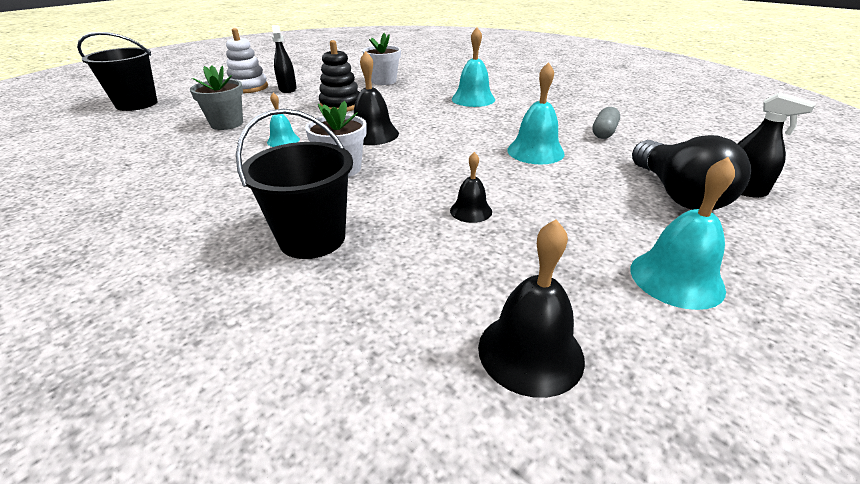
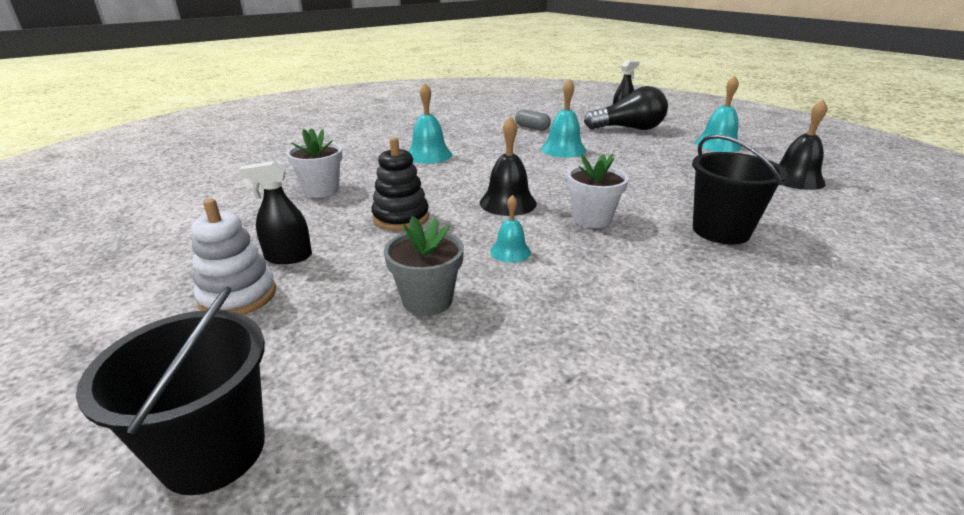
camera: 80 degrees left, 5 degrees down
(471, 211) = (661, 177): black bell -> none

